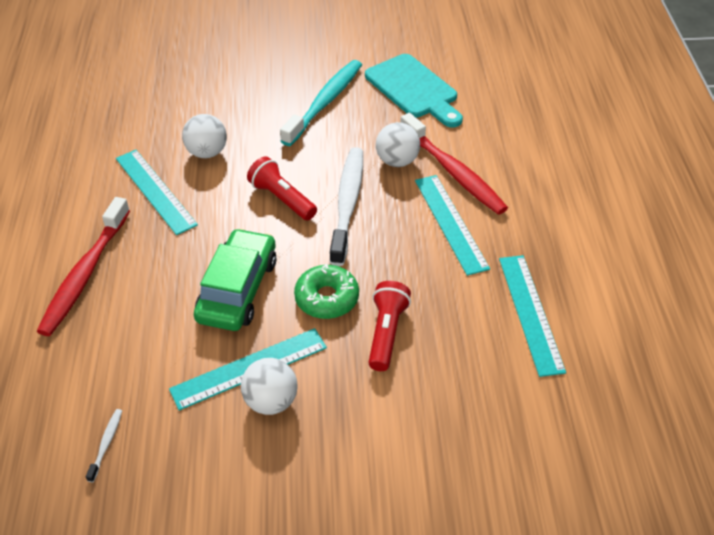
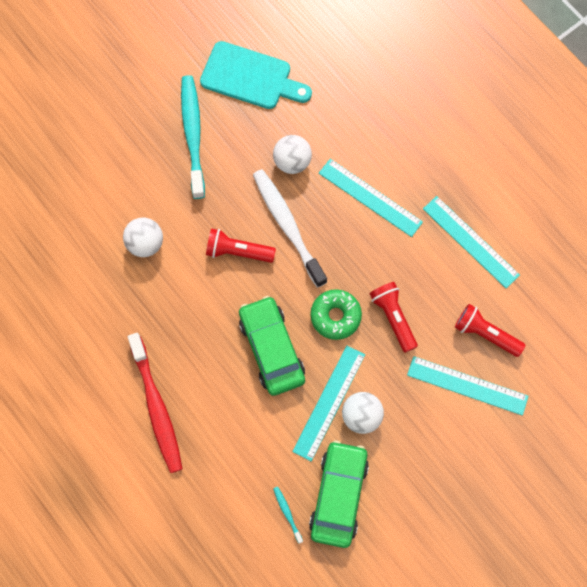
camera: 35 degrees left, 25 degrees up
(106, 444) = (287, 513): white toothbrush -> turquoise toothbrush
(155, 191) = (139, 304): turquoise ruler -> turquoise ruler (467, 385)
(175, 462) = (338, 495): none -> green car
(453, 172) = (339, 147): red toothbrush -> none
(479, 406) = (485, 334): none -> red flashlight

